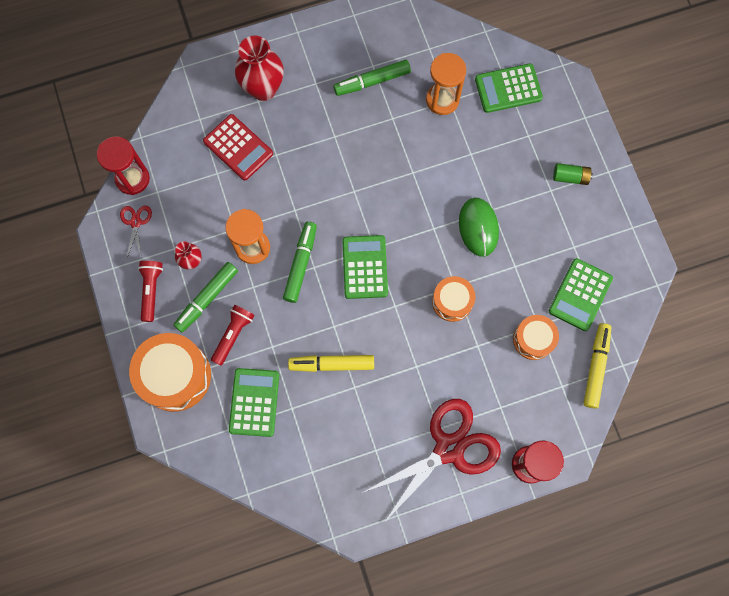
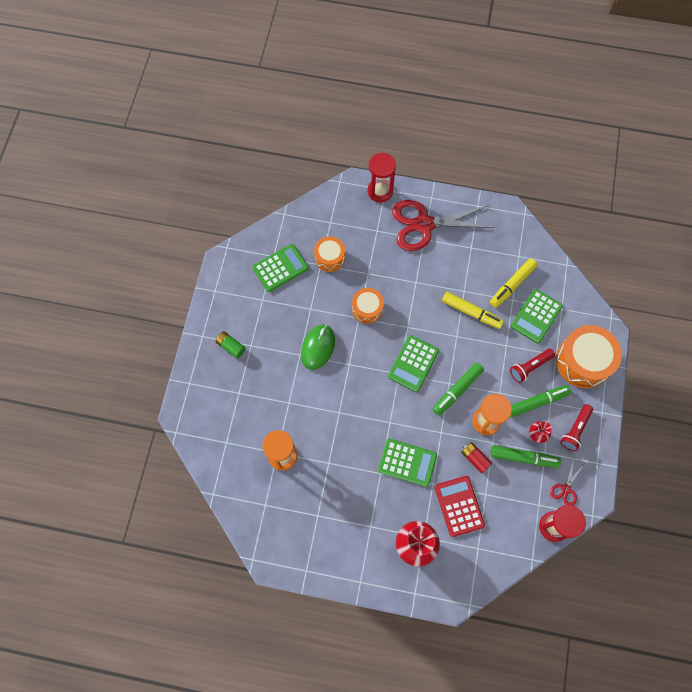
camera: 150 degrees left, 5 degrees down
(245, 202) = (475, 458): none -> red battery
(372, 81) = (326, 502): green marker -> green marker (523, 458)
(508, 89) = (228, 436): green calculator -> green calculator (407, 462)
(595, 367) = (302, 222): yellow marker -> yellow marker (512, 285)

